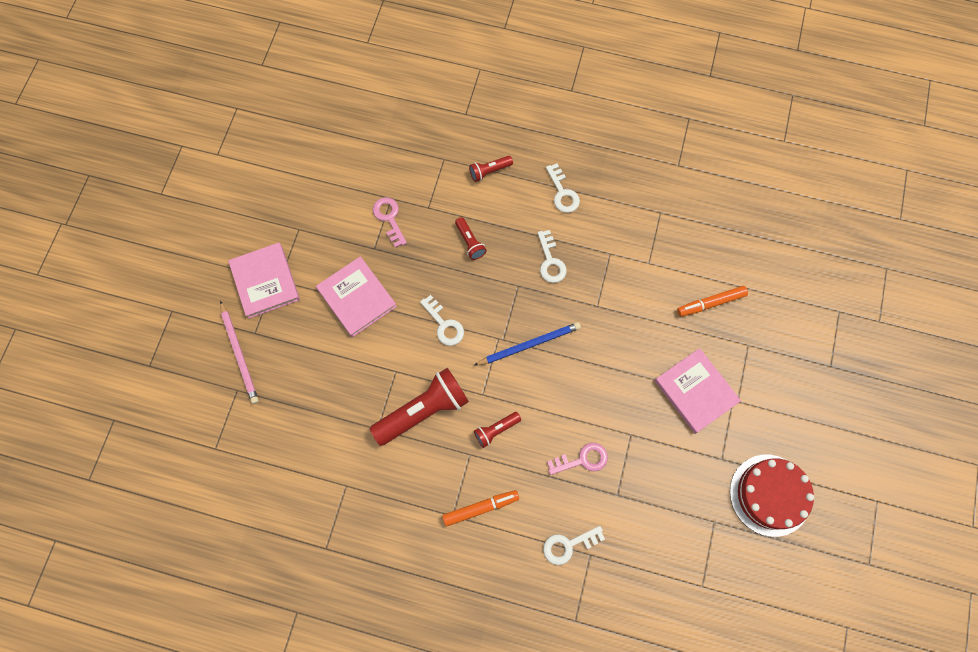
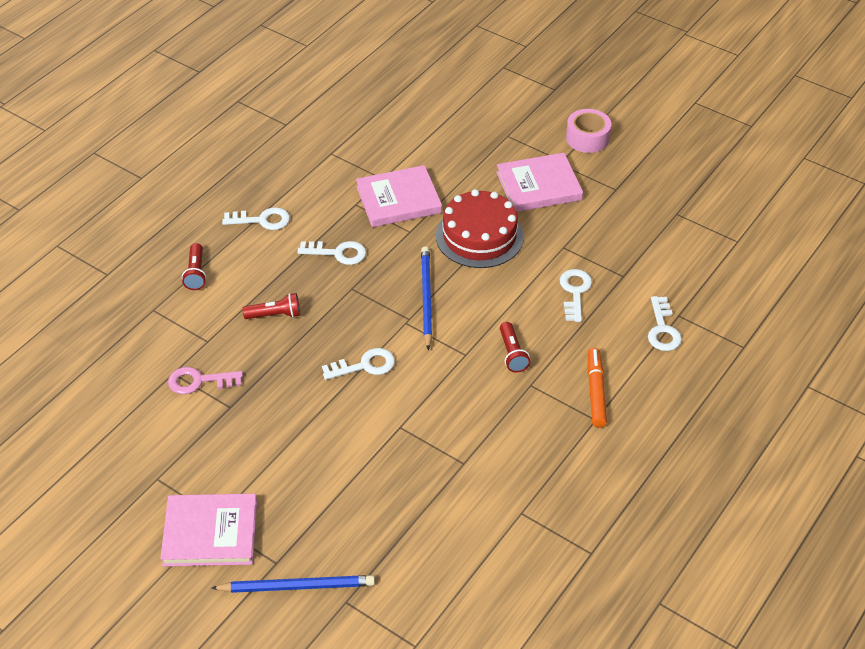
camera: 70 degrees left, 25 degrees down
(239, 354) = (297, 586): pink pencil -> blue pencil
(357, 298) = (286, 440): pink book -> pink book (398, 200)
(423, 410) = (460, 413): red flashlight -> none
(582, 460) = (575, 292): pink key -> white key
(711, 303) = (451, 147): orange marker -> none
(770, 495) = (664, 167): red cake -> red cake (479, 236)
(777, 415) = (587, 138): none -> pink tape

